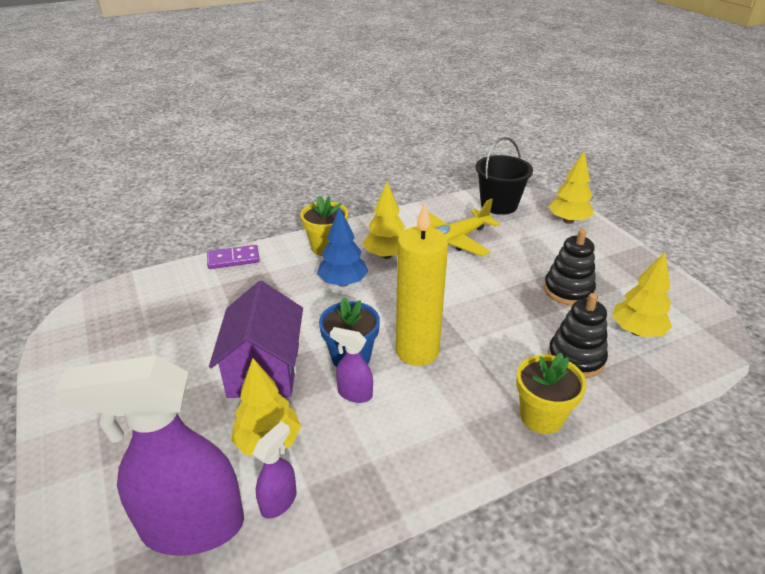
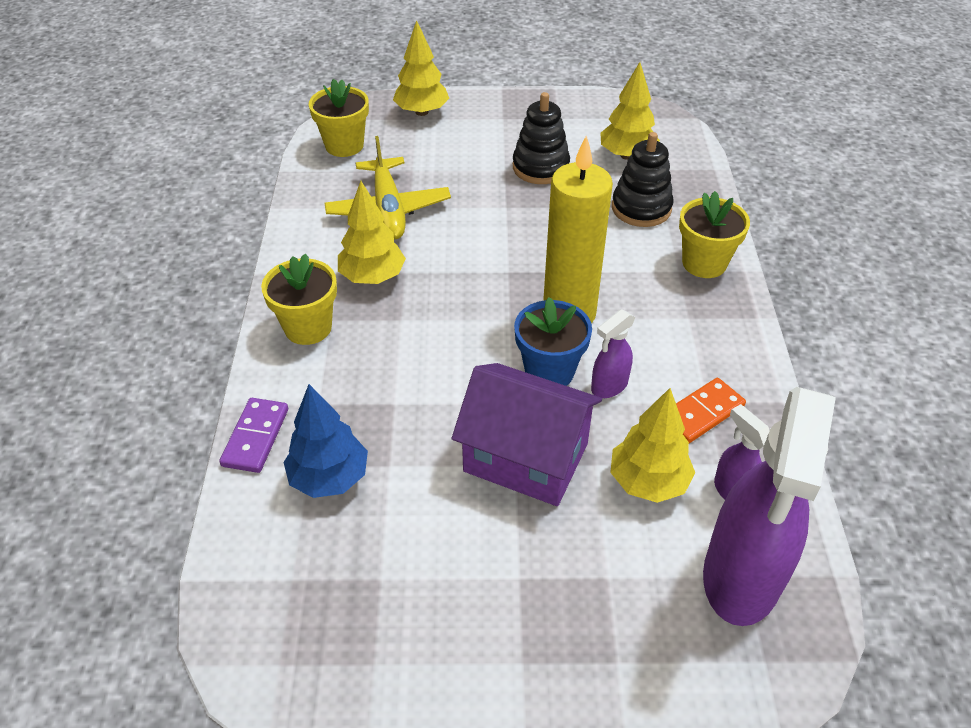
camera: 65 degrees left, 10 degrees up
(343, 283) = (401, 335): blue tree -> blue tree (329, 478)
(356, 459) = (702, 413): none -> orange domino
(499, 205) = (344, 145): black bucket -> yellow flower pot

